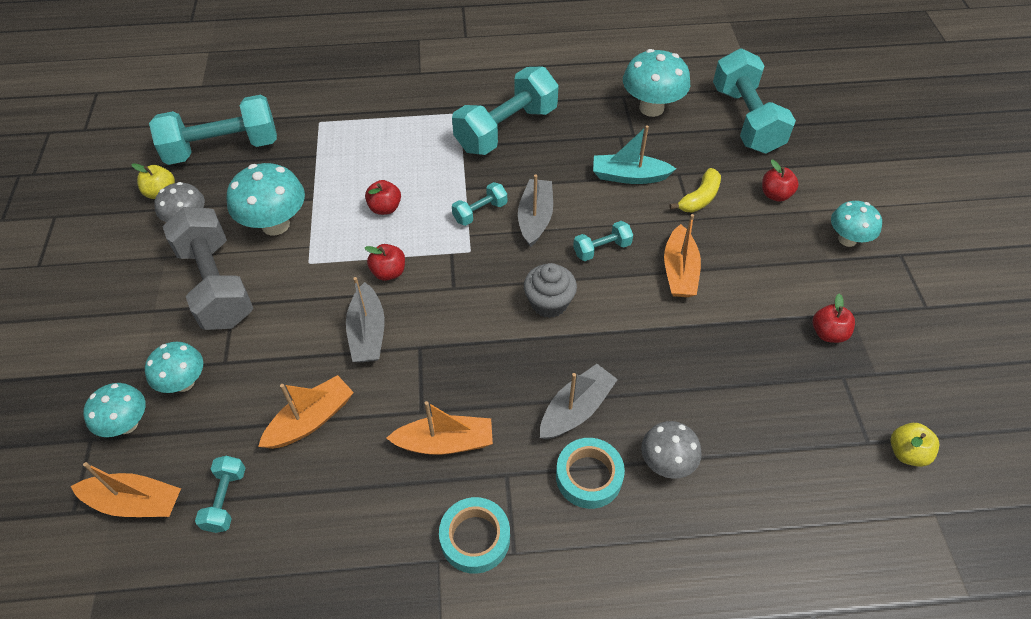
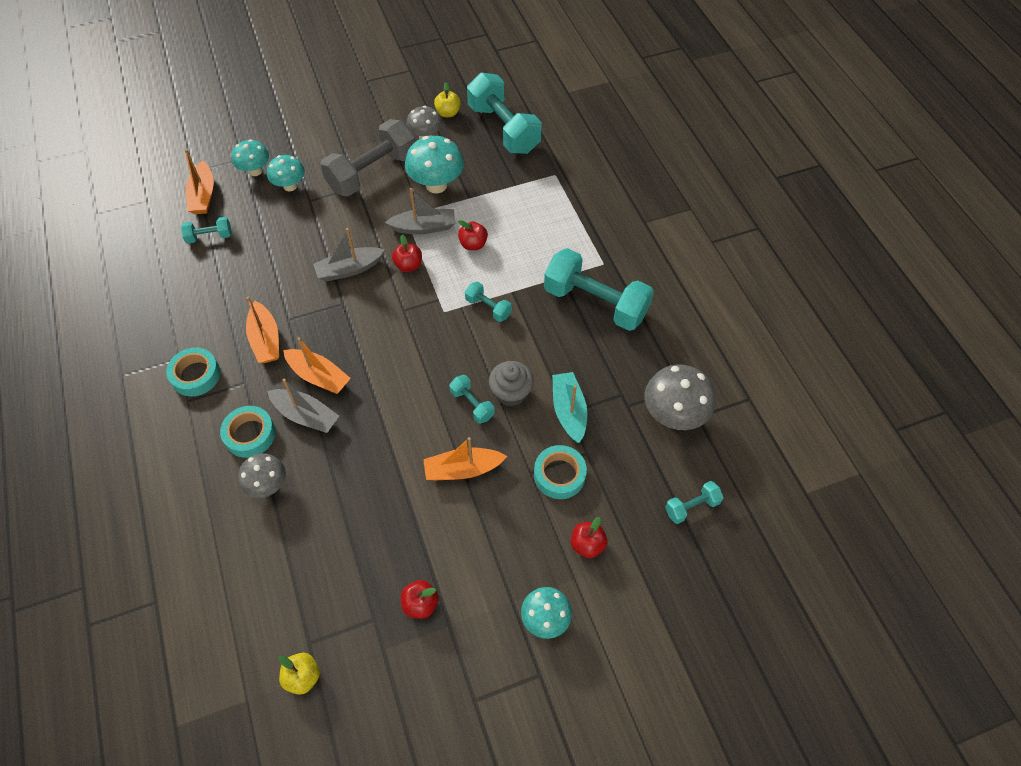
camera: 75 degrees right, 5 degrees up
(311, 420) = (272, 260): orange boat -> orange boat (319, 376)
(535, 218) = (493, 348): grey boat -> grey boat (424, 227)
(549, 303) = (404, 377): grey cupcake -> grey cupcake (511, 393)
(651, 108) = (673, 415): turquoise mushroom -> grey mushroom
(699, 198) = (559, 475): yellow banana -> turquoise tape
(746, 120) = (691, 507): turquoise dumbbell -> turquoise dumbbell, size x0.46

